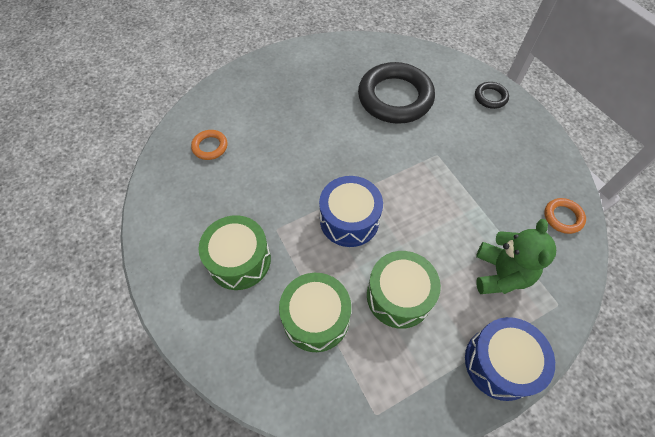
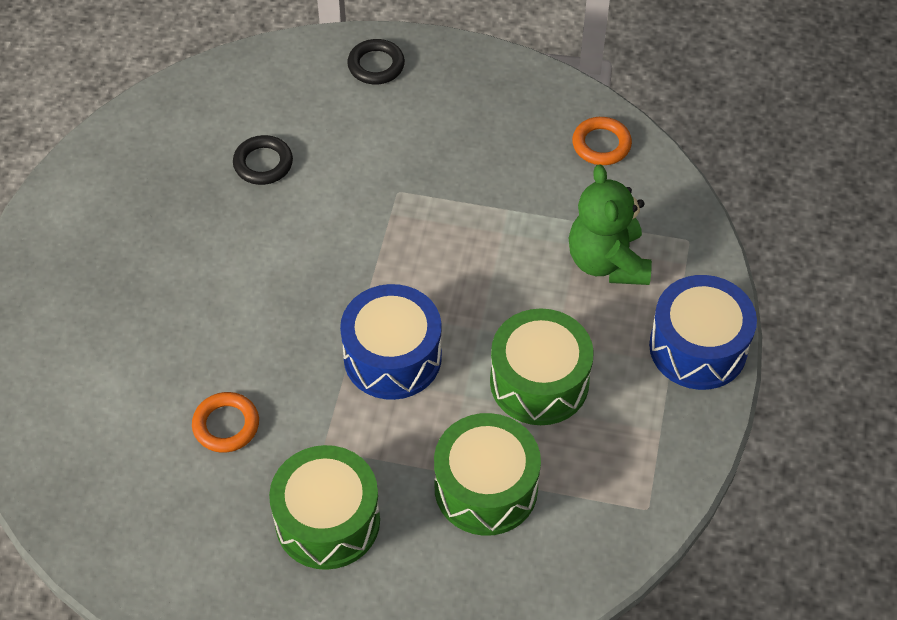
camera: 50 degrees left, 5 degrees down
(210, 147) = (105, 440): orange ring -> orange ring (226, 425)
(395, 97) = (263, 163): black ring -> black ring, size x0.44
(500, 274) = (607, 262): green teddy bear -> green teddy bear turned 150 degrees counterclockwise

